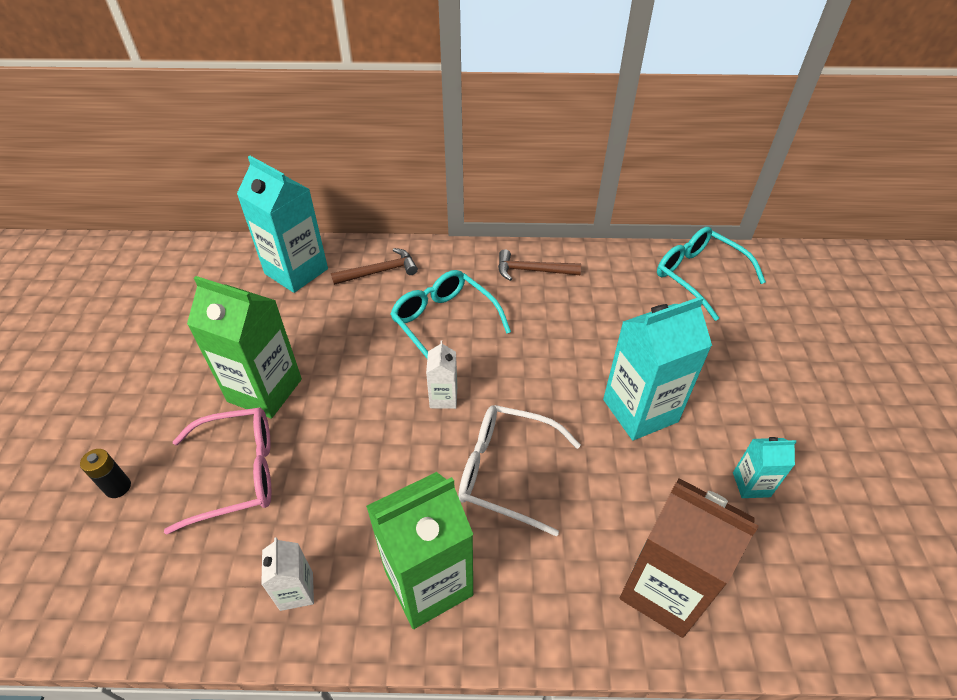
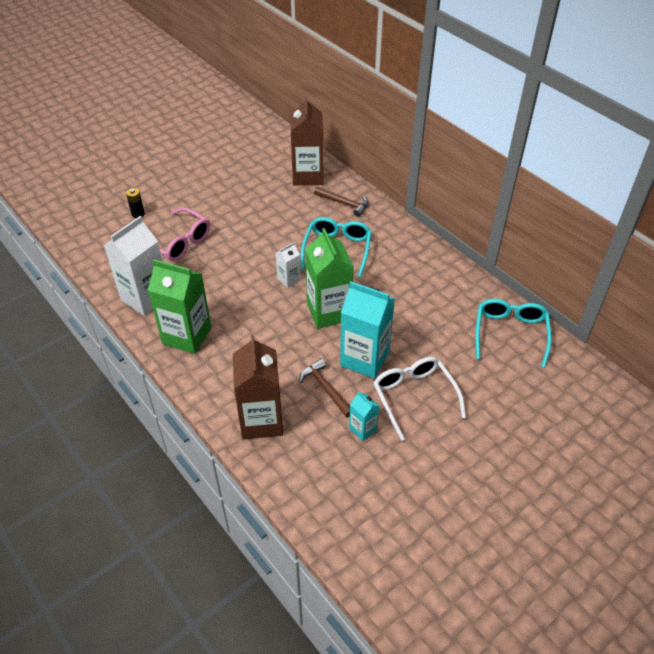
camera: 50 degrees right, 0 degrees up
(265, 390) = (227, 218): green carton -> green carton (329, 312)
(296, 271) = (308, 176): turquoise carton -> brown carton
(296, 591) = (145, 298): white carton -> white carton, size x2.03
(506, 471) = (269, 328): white glasses -> white glasses (414, 397)
(532, 270) = (419, 259): brown hammer -> brown hammer (325, 388)

